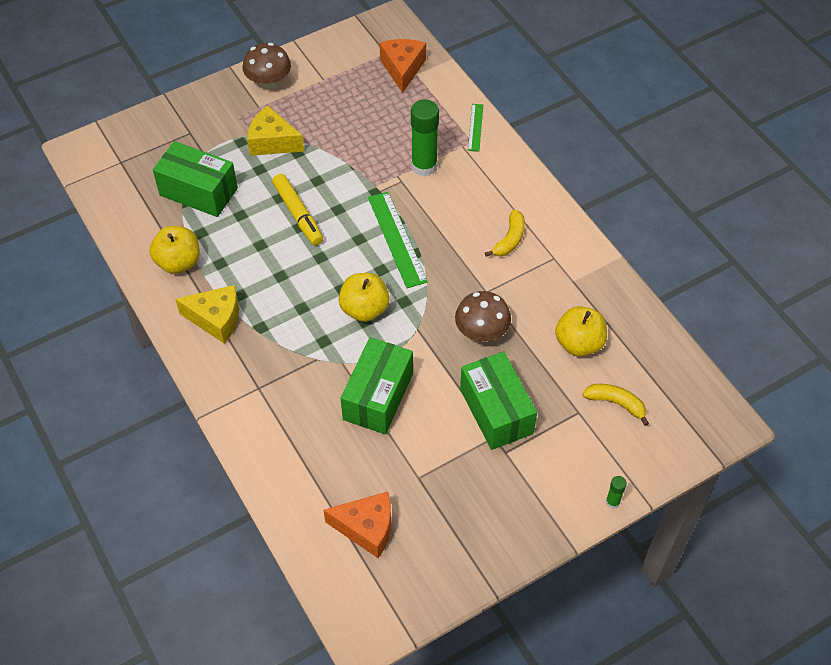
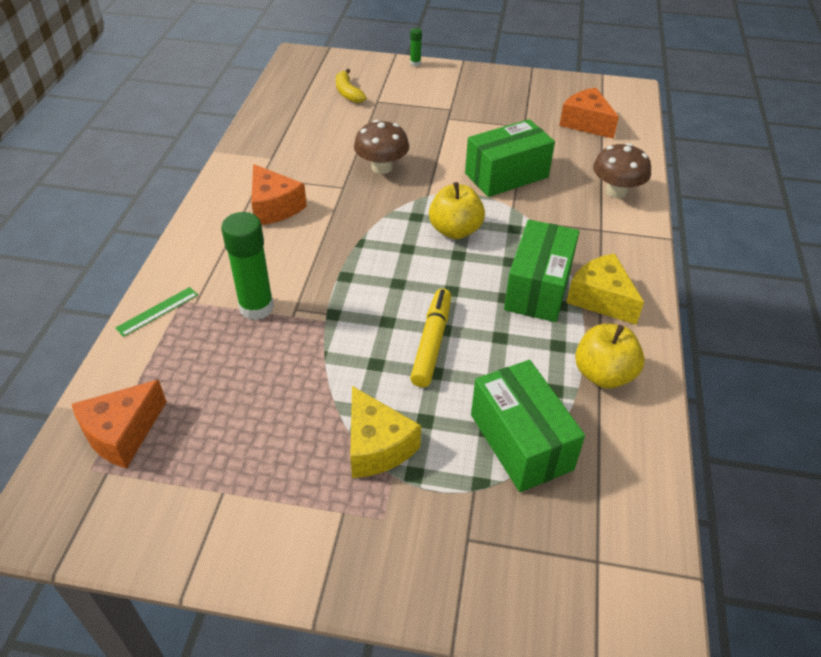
camera: 140 degrees left, 10 degrees down
(269, 82) = (292, 544): brown mushroom -> brown mushroom (616, 191)
(397, 239) = (364, 263): green ruler -> none
(496, 411) = (430, 127): green box -> green box (538, 288)
(509, 239) = (274, 207): yellow banana -> orange cheese
(579, 343) = (324, 127): yellow apple -> none

